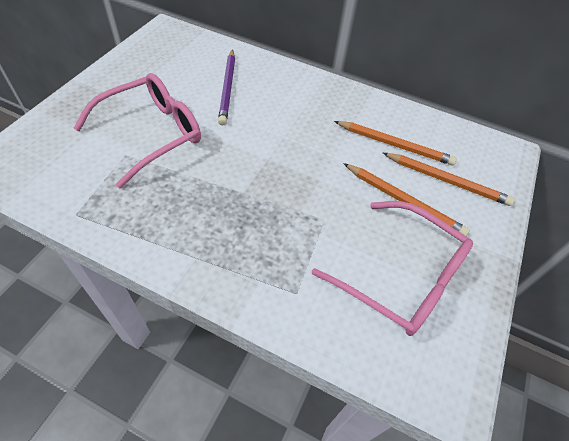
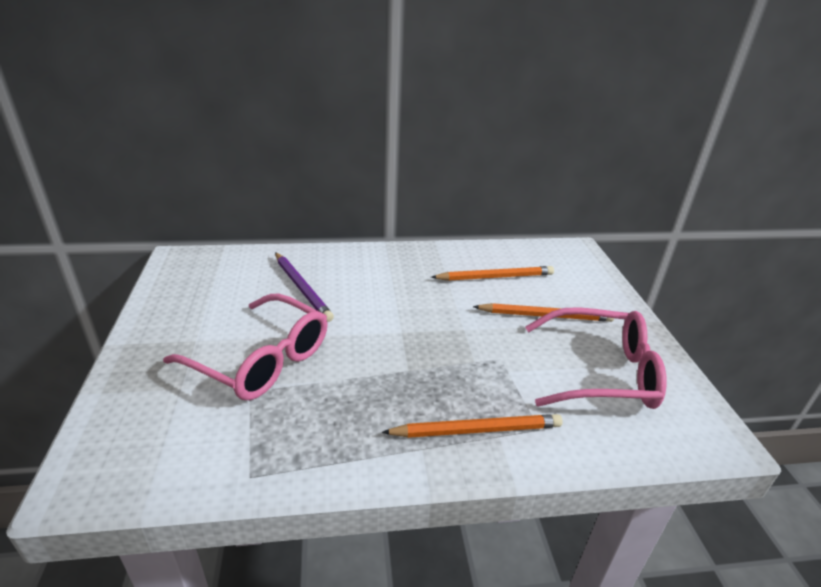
camera: 30 degrees left, 20 degrees down
(151, 134) = (261, 359): pink glasses -> pink glasses turned 105 degrees clockwise
(446, 181) = (559, 287): orange pencil -> orange pencil (476, 430)

